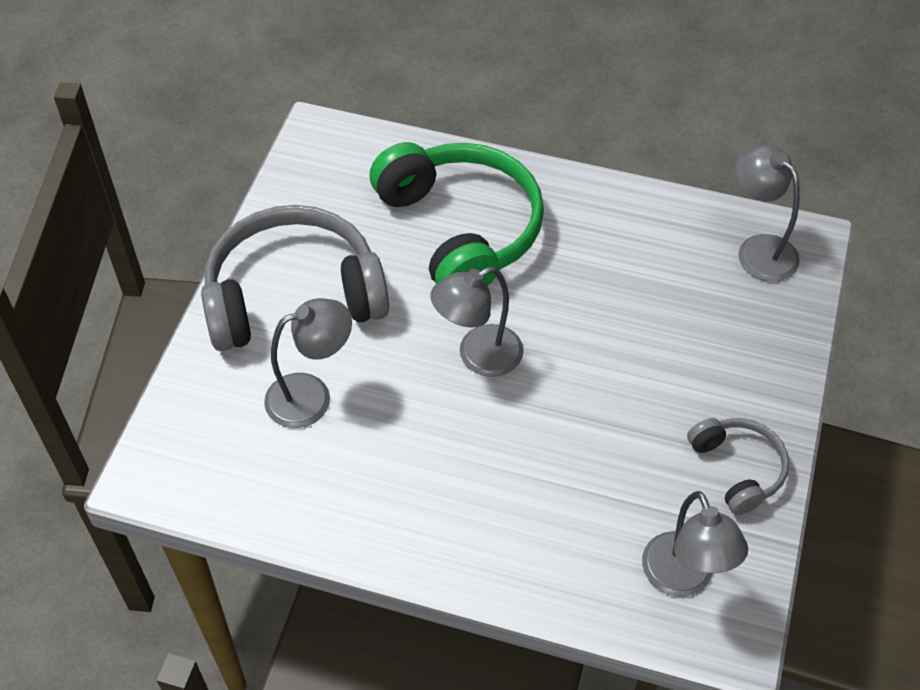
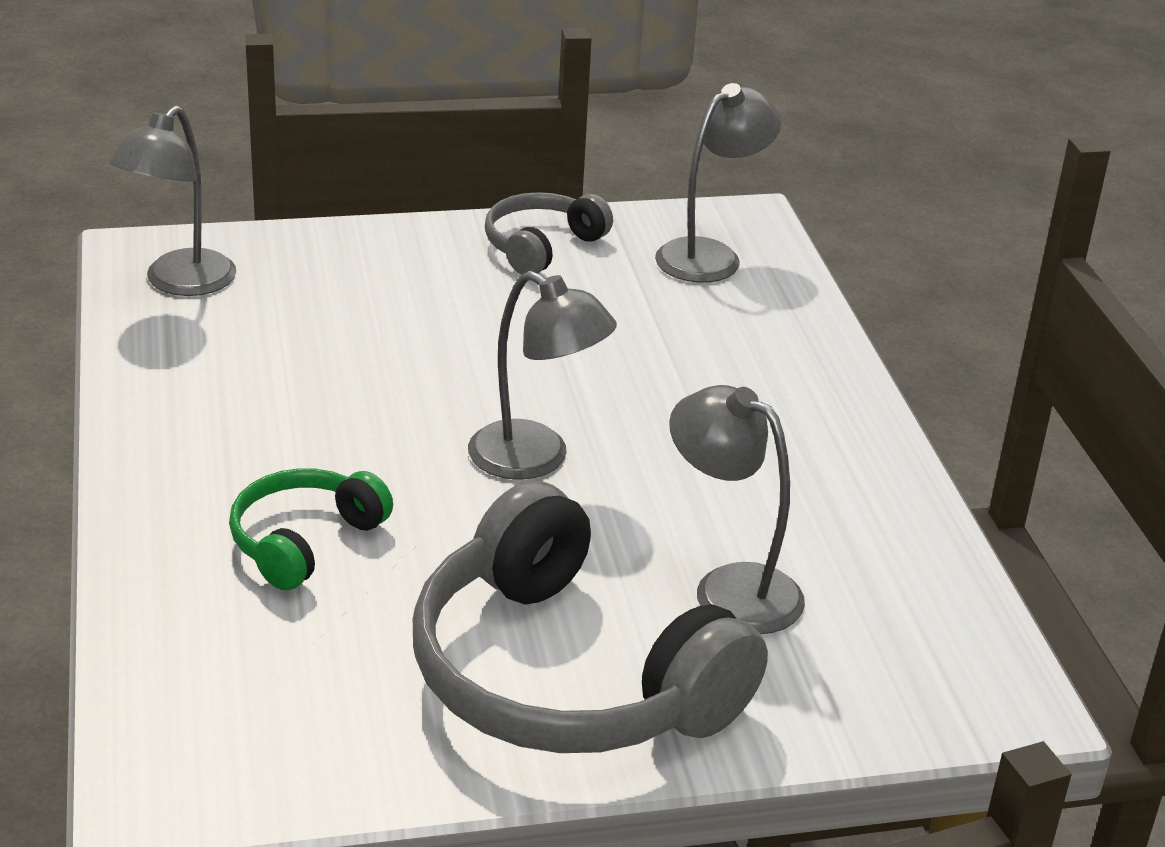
camera: 120 degrees left, 20 degrees down
(460, 229) = (304, 541): green headphones -> green headphones, size x0.51

